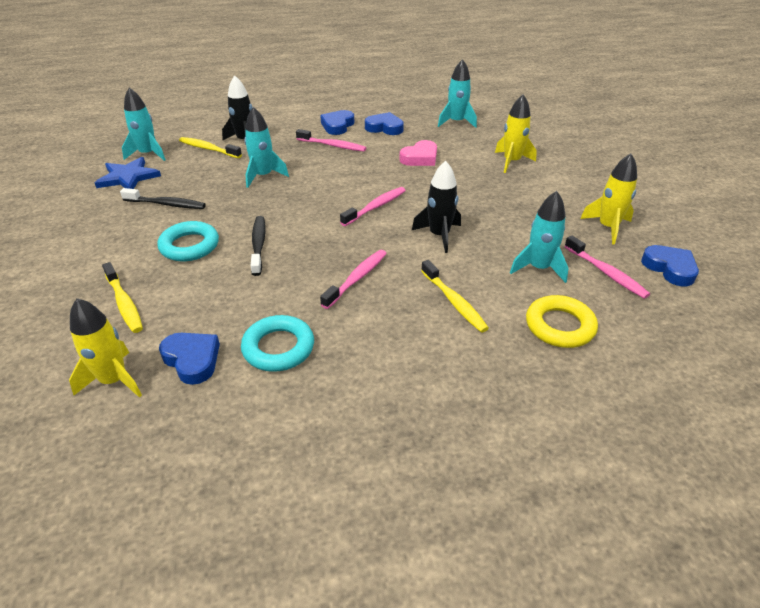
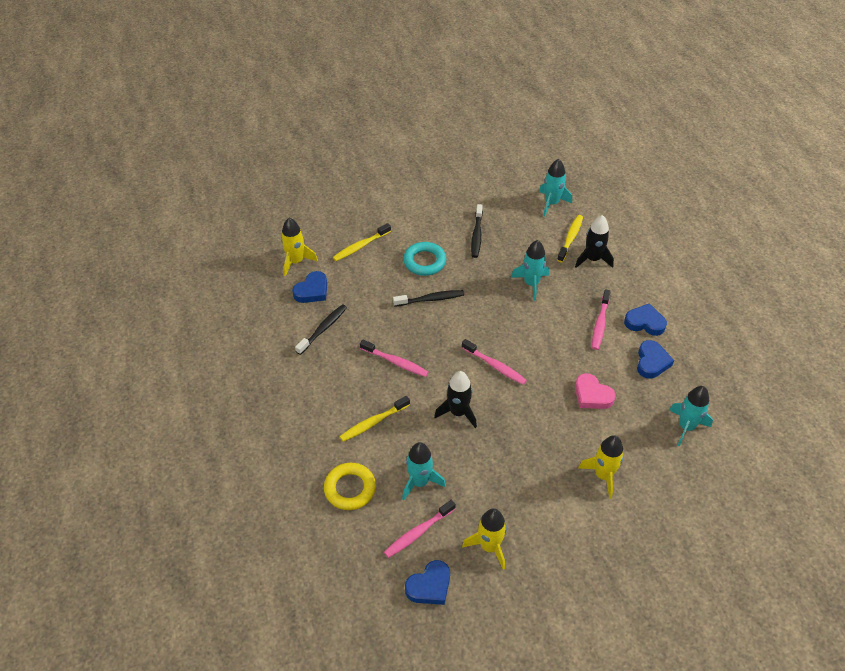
camera: 85 degrees right, 10 degrees up
(128, 177) = (512, 202): blue star -> none
(278, 348) = (323, 329): turquoise ring -> black toothbrush

